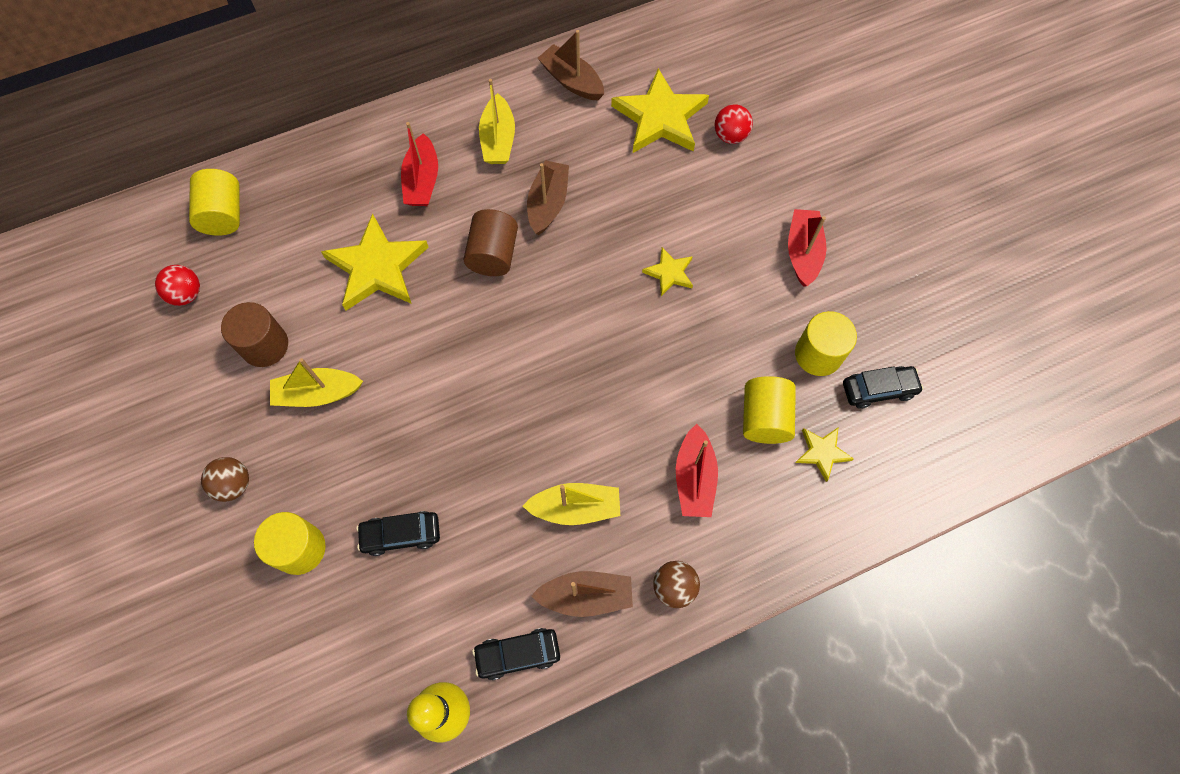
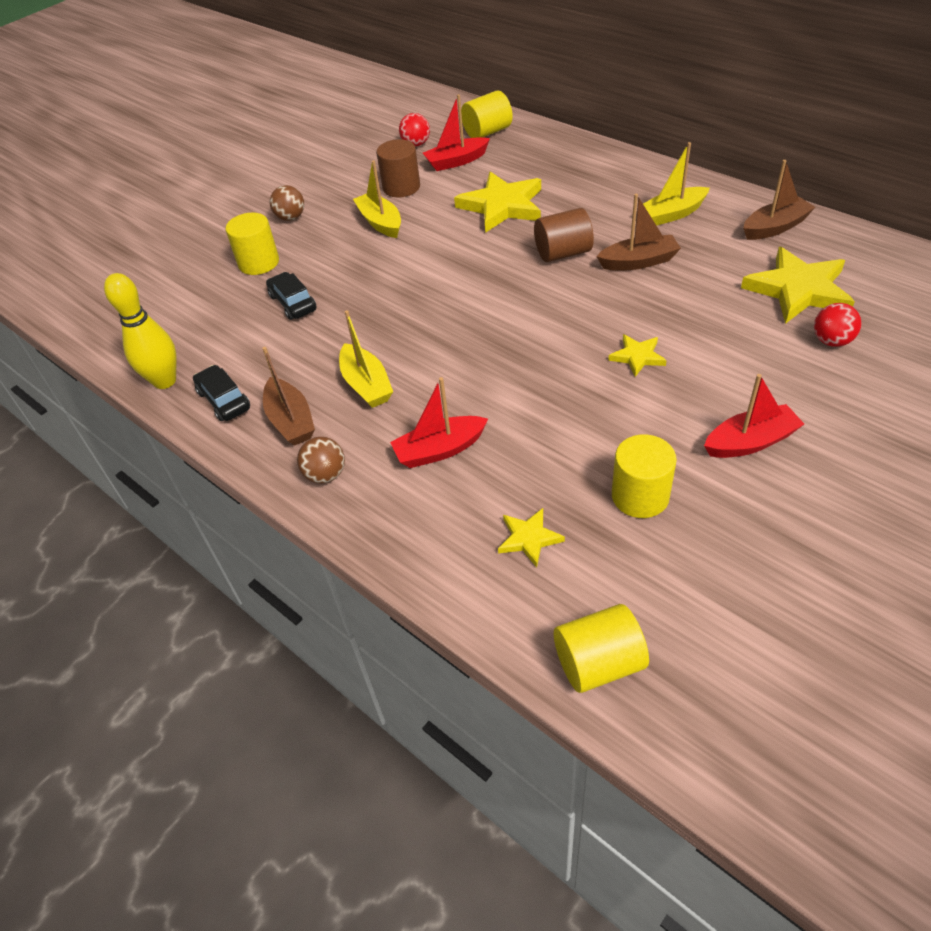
camera: 70 degrees right, 20 degrees down
(422, 181) = (596, 195): red boat -> red boat (456, 161)
(572, 81) = (775, 227): brown boat -> brown boat turned 45 degrees clockwise
(764, 418) = (536, 478): yellow cylinder -> yellow cylinder (598, 663)
(878, 390) = (638, 563): black car -> none

